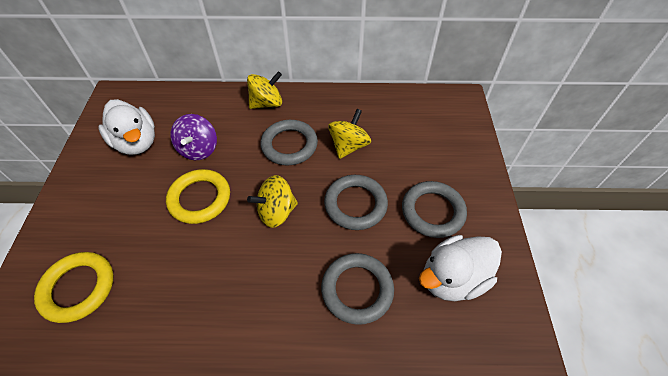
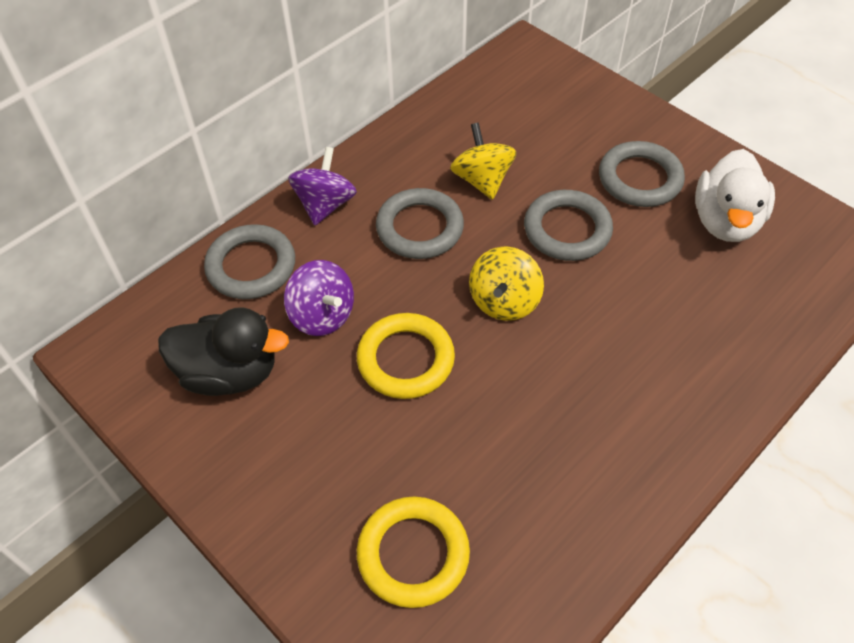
camera: 45 degrees left, 0 degrees up
(137, 142) = (229, 373): white duck -> black duck
(267, 103) = (325, 205): yellow spinning top -> purple spinning top
(357, 289) = (668, 299): grey ring -> grey ring (251, 266)

